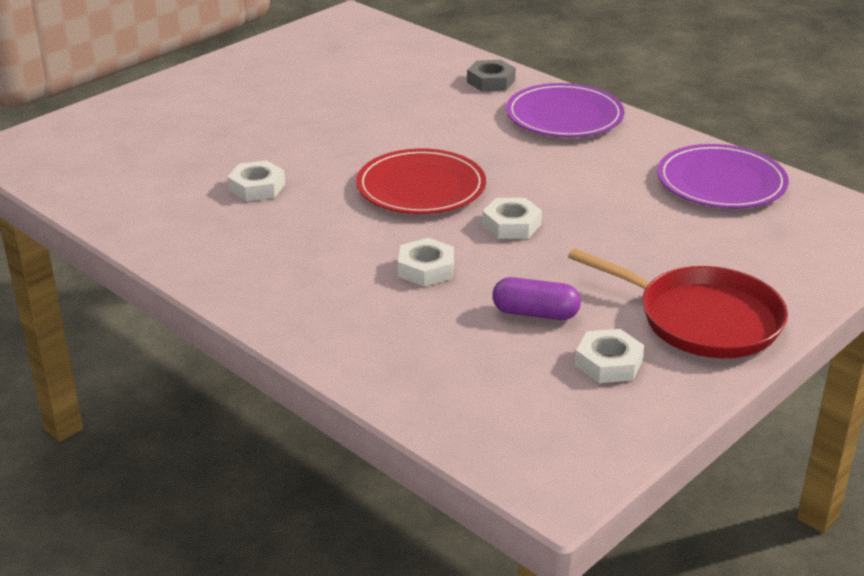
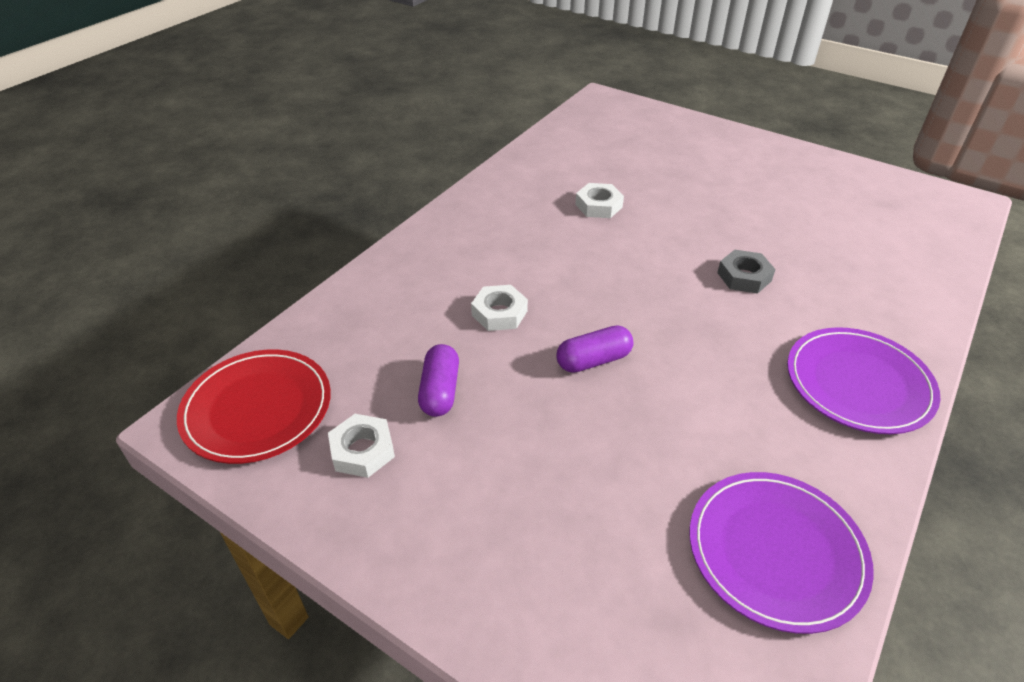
camera: 80 degrees right, 10 degrees up
(421, 187) = (640, 293): red plate -> red plate (257, 408)
(491, 81) = (900, 315): grey nut -> grey nut (744, 277)
(511, 225) = (593, 360): white nut -> purple capsule
(702, 319) = (447, 530): red pan -> none

